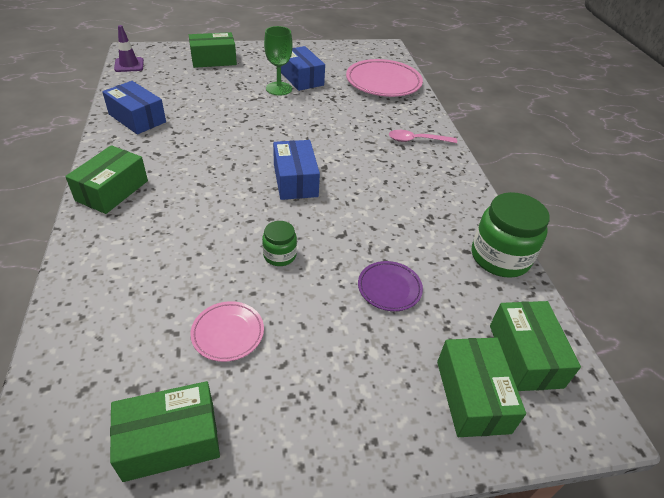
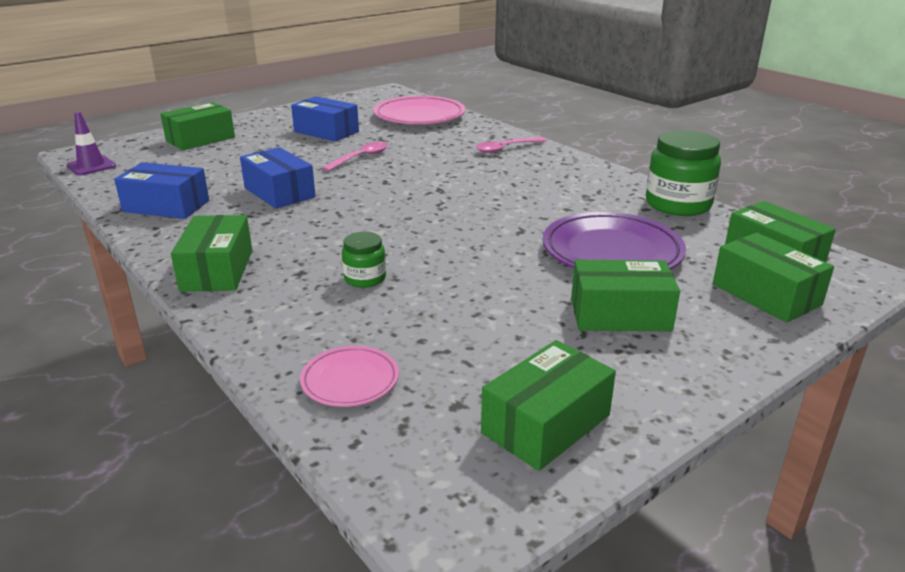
camera: 25 degrees left, 15 degrees down
(228, 333) = (501, 332): pink plate -> pink plate (350, 381)
(279, 89) = (311, 145): green goblet -> none
(279, 255) = (479, 262): green jar -> green jar (365, 278)
(295, 180) = (422, 206): blue box -> blue box (279, 192)
(299, 114) = (360, 158): none -> pink spoon
(329, 358) = (620, 314): none -> green box
(389, 288) = (611, 252): purple plate -> purple plate, size x1.89

